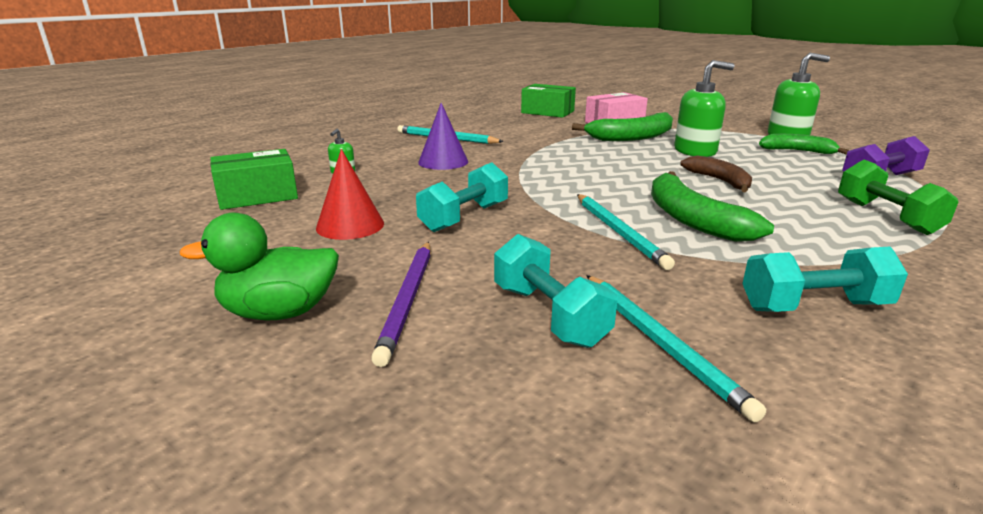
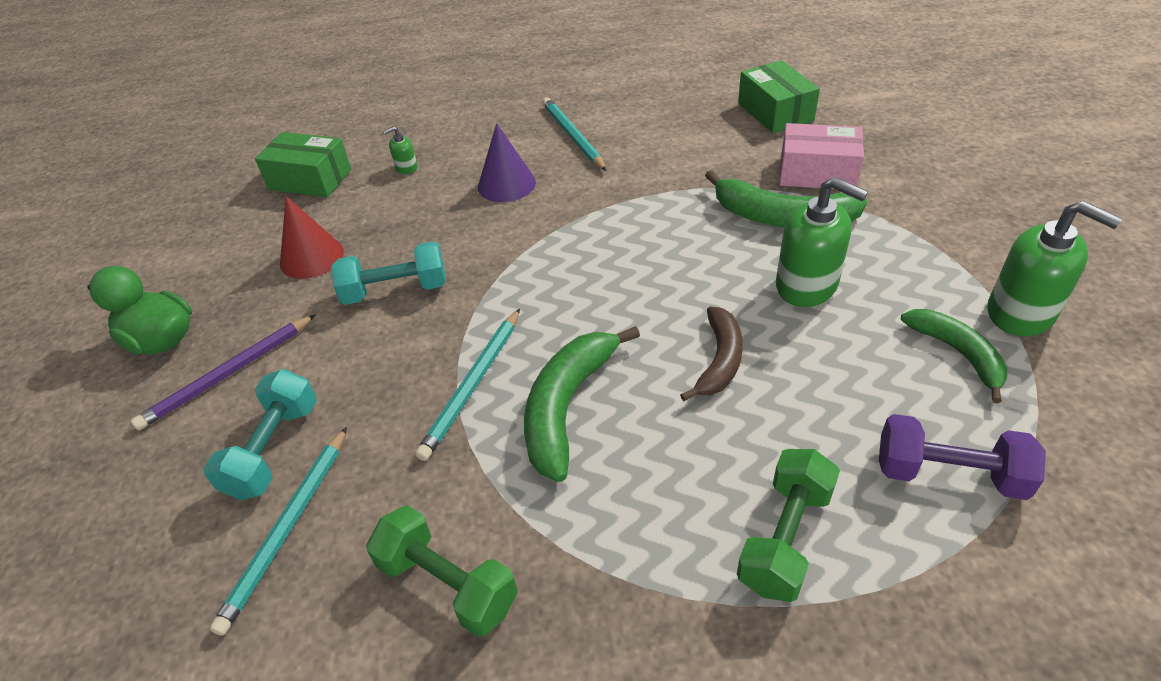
camera: 45 degrees right, 20 degrees up
(814, 306) = (448, 584): turquoise dumbbell -> green dumbbell

